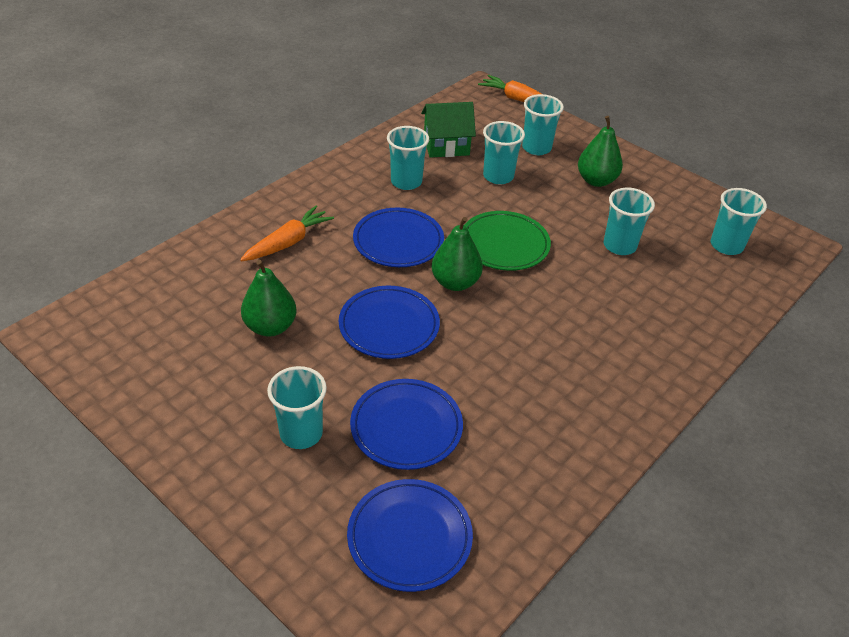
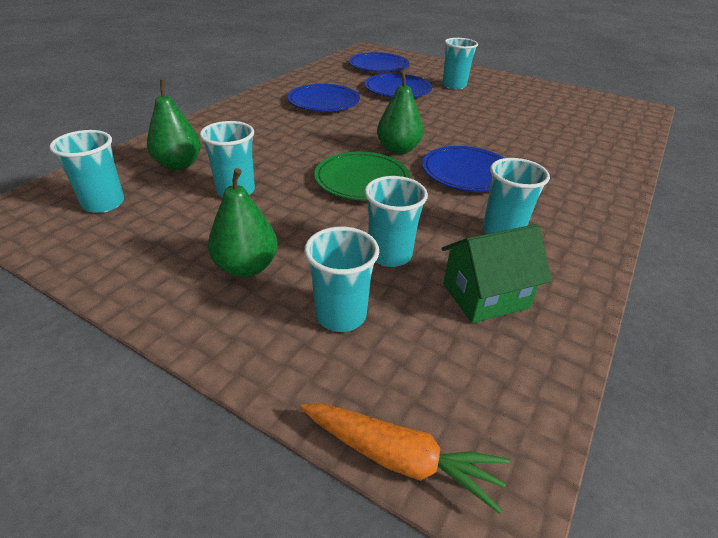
camera: 170 degrees right, 5 degrees down
(270, 327) = (516, 118): green pear -> green pear (178, 165)
(288, 242) = (563, 163): orange carrot -> none
(389, 326) = (436, 124): blue plate -> blue plate (324, 102)

